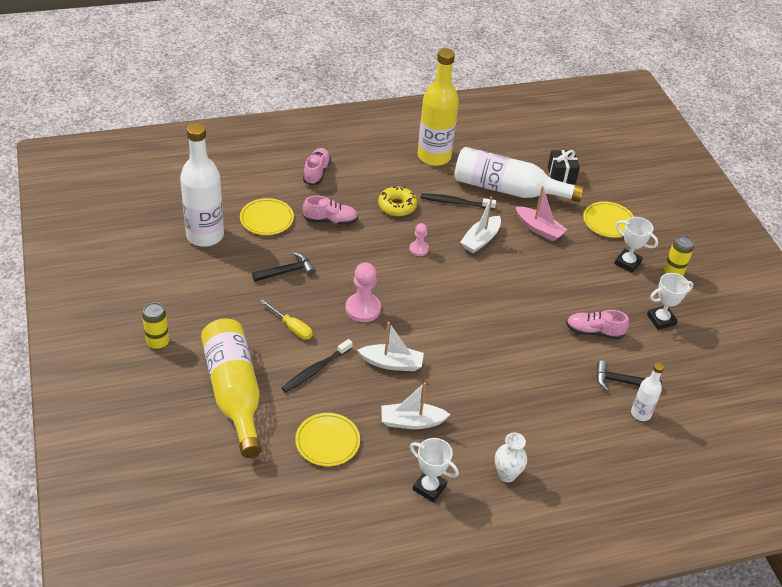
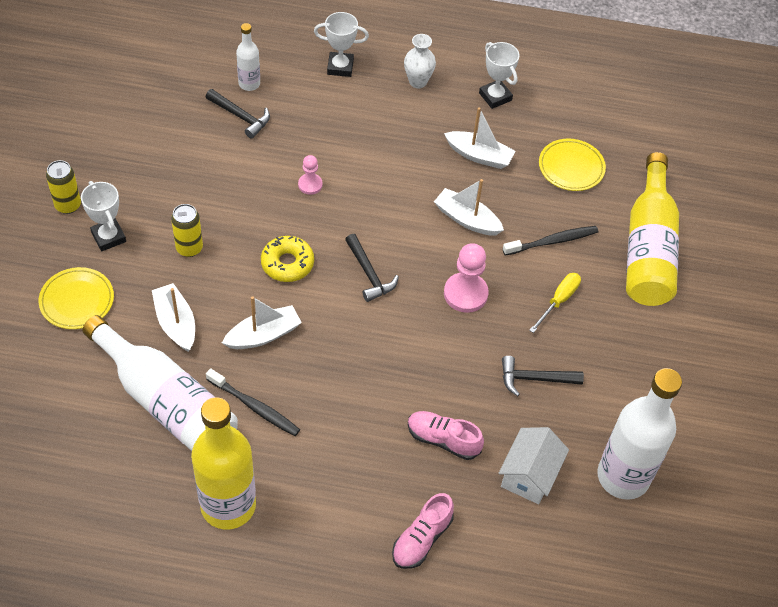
camera: 155 degrees left, 10 degrees up
(158, 342) = (718, 336): yellow can -> yellow can (189, 248)
(266, 219) = (529, 475): yellow plate -> white house
(291, 327) = (559, 301): yellow screwdriver -> yellow screwdriver turned 60 degrees clockwise
(397, 206) = (338, 431): yellow donut -> yellow donut (287, 263)
(418, 249) = (351, 350): pink pawn -> pink pawn (310, 185)
(439, 299) = (369, 274): none -> black hammer
(539, 229) = (176, 323): pink boat -> white boat
(561, 175) = (70, 399): black gift -> none
(594, 332) = (223, 174): pink shoe -> none
(661, 320) = (138, 160): white trophy -> white trophy (340, 67)

